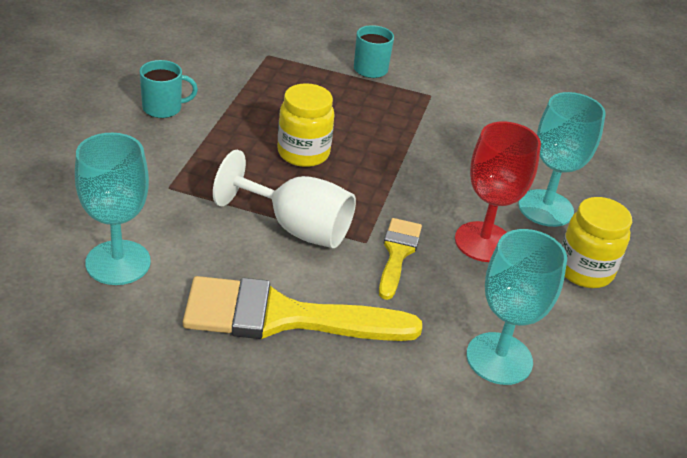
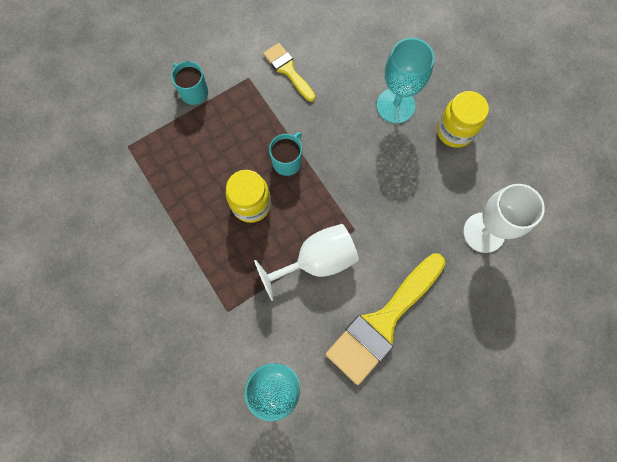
camera: 45 degrees left, 35 degrees up
(163, 108) = (141, 260): turquoise mug -> turquoise mug (287, 161)
(397, 253) = (376, 220): yellow brush -> yellow brush (288, 70)
(483, 242) = (398, 165): red goblet -> none
(499, 358) = (483, 232): turquoise goblet -> white goblet

